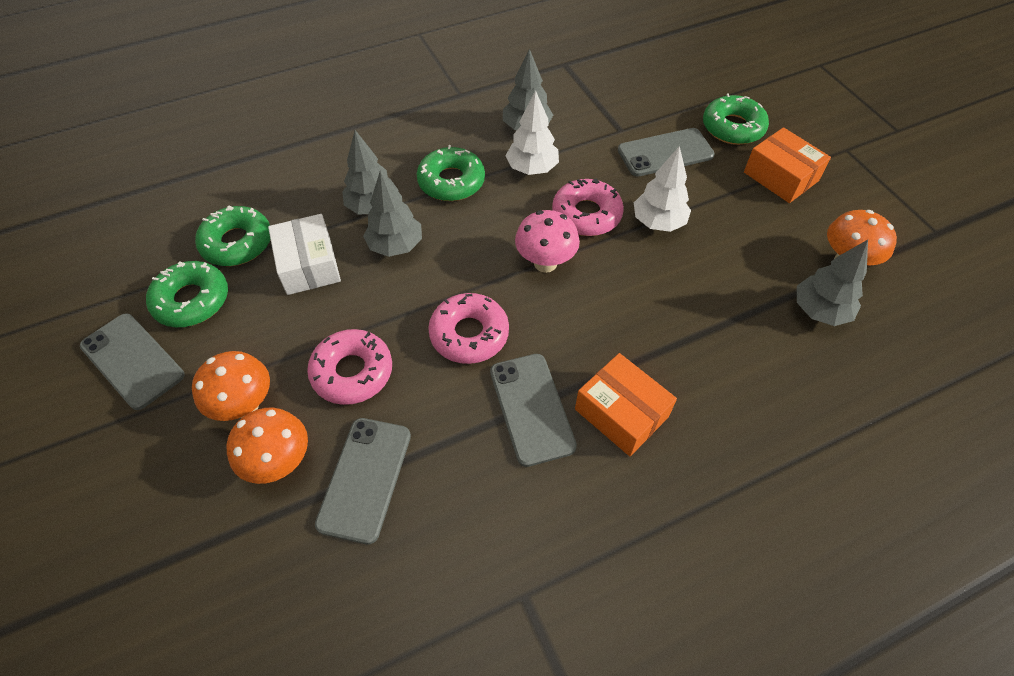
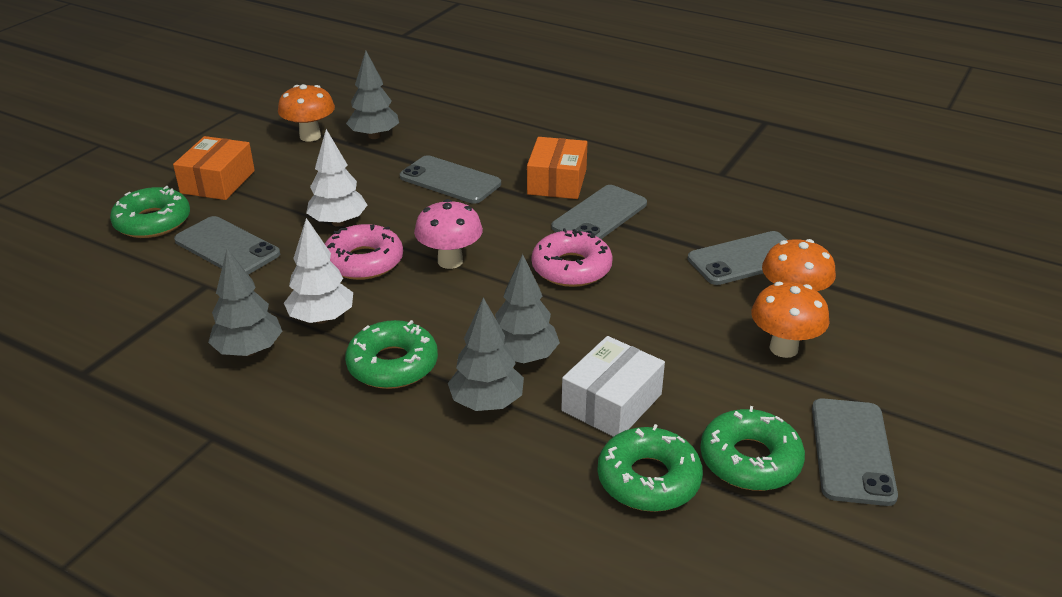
camera: 125 degrees left, 20 degrees down
(352, 372) = (680, 309): pink donut -> none
(682, 327) = (450, 180): none -> grey phone

